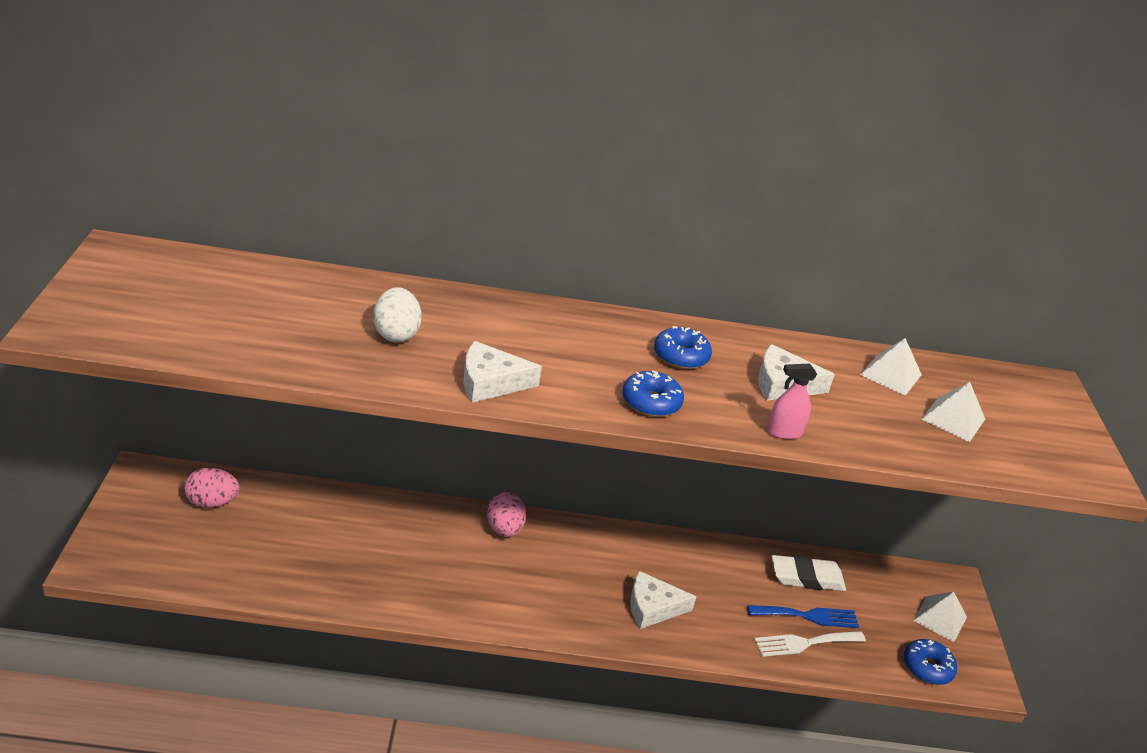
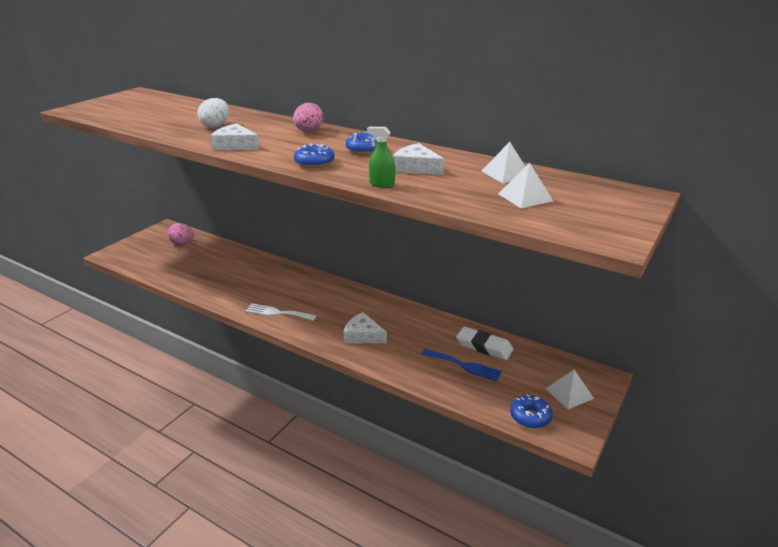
camera: 35 degrees right, 5 degrees down
(504, 529) = (313, 282): pink egg -> pink egg (308, 131)
(783, 432) = (381, 184): pink spray bottle -> green spray bottle
(804, 643) = (447, 378): white fork -> white fork (277, 313)

